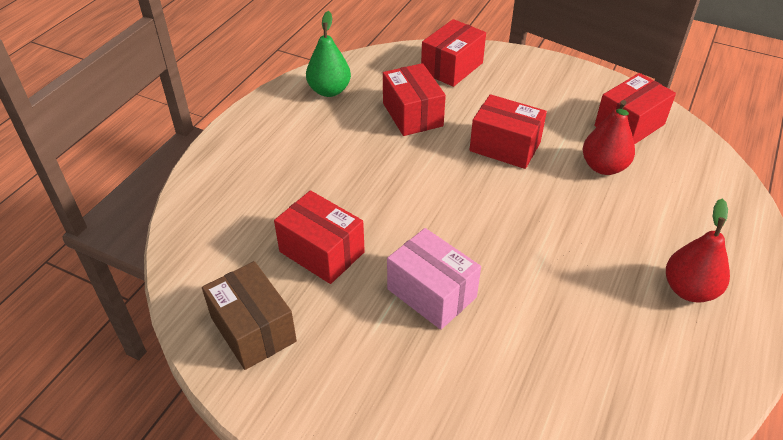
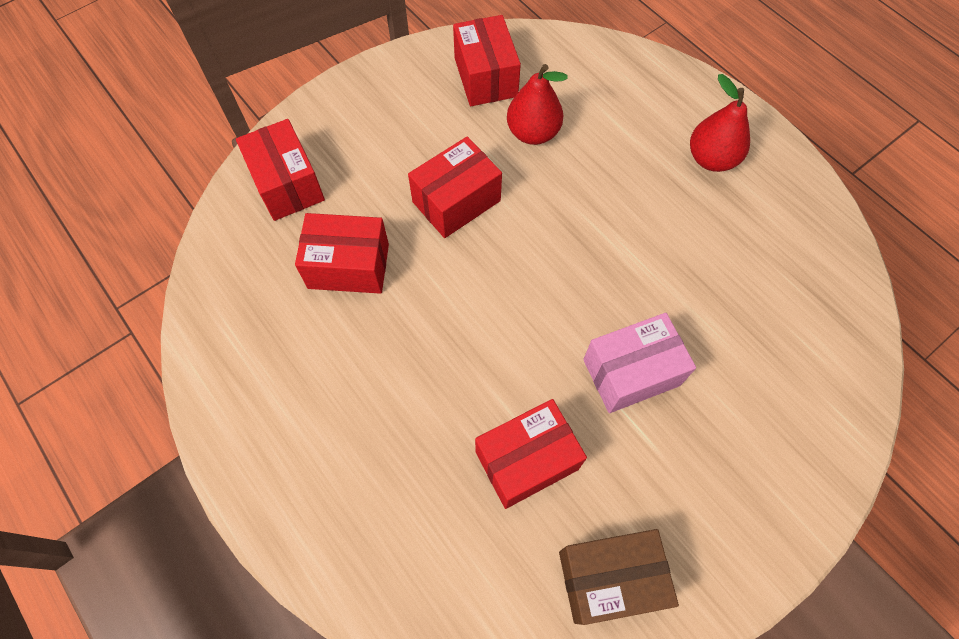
camera: 65 degrees left, 20 degrees up
(329, 91) = (242, 340): green pear -> none

